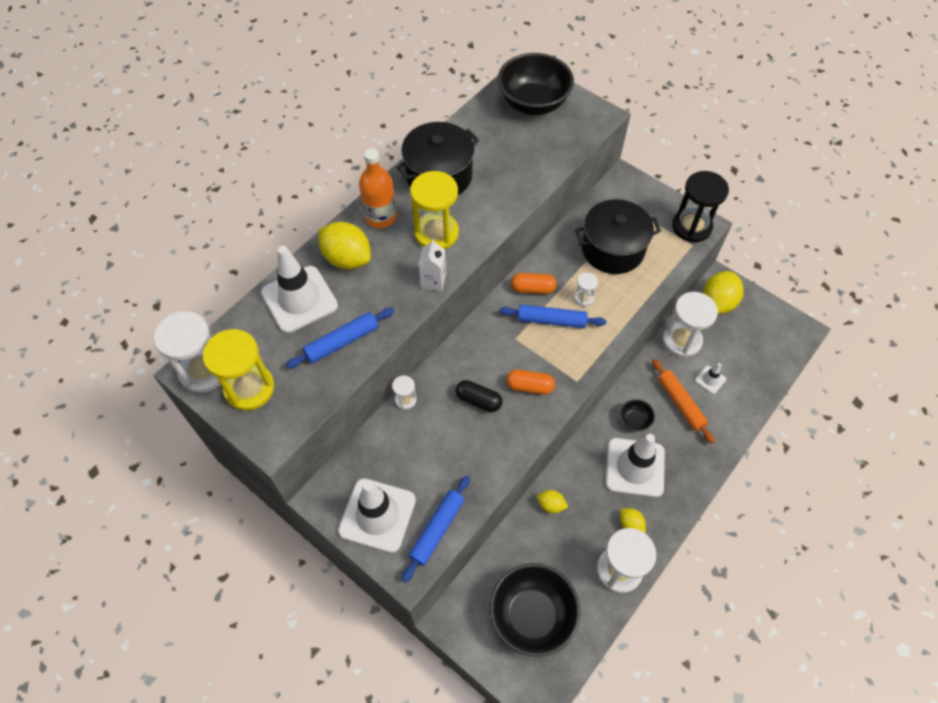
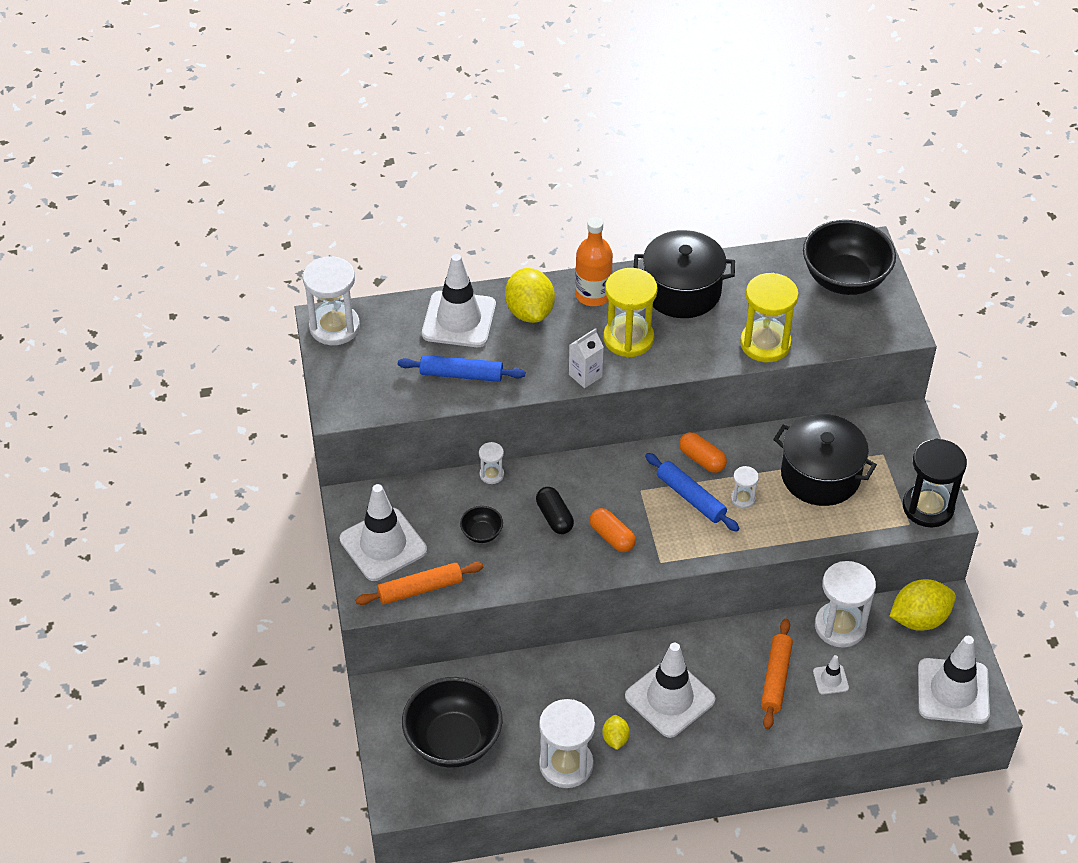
camera: 40 degrees right, 10 degrees down
(249, 388) = (357, 362): yellow hourglass -> yellow hourglass (765, 344)
(437, 530) = (420, 589): blue rolling pin -> orange rolling pin
(551, 505) = (558, 671): yellow lemon -> none
(634, 420) = (712, 660): black bowl -> black bowl (481, 533)
(778, 335) = (953, 691): none -> white traffic cone

